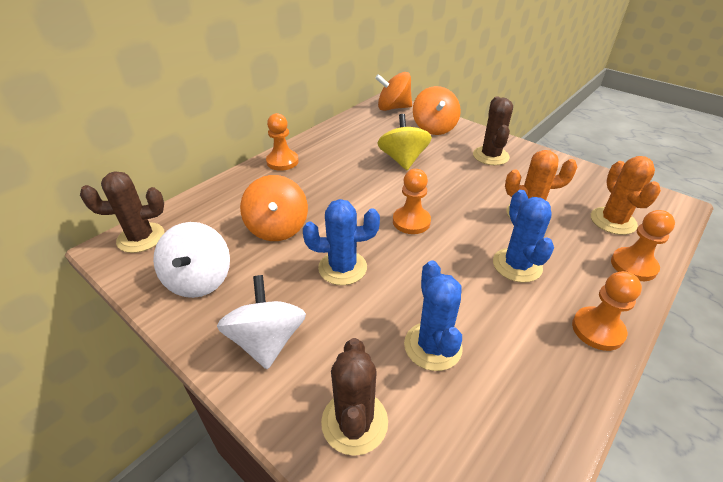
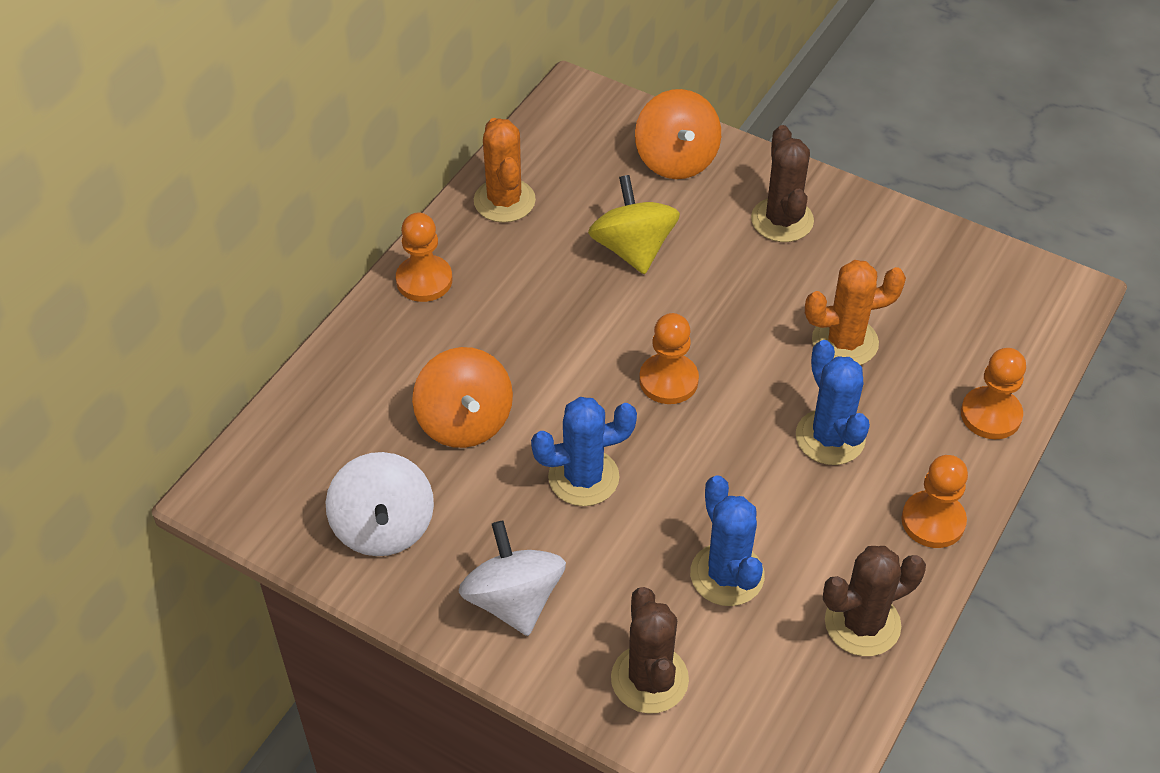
camera: 10 degrees left, 10 degrees up
(141, 238) = (259, 469): brown cactus -> brown cactus (862, 623)
(393, 108) = (590, 111): orange spinning top -> none
(613, 221) = (971, 337): orange cactus -> orange cactus (504, 201)

